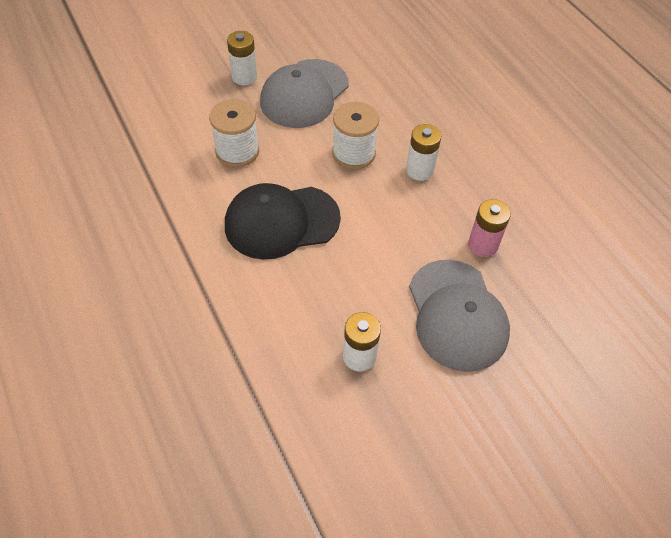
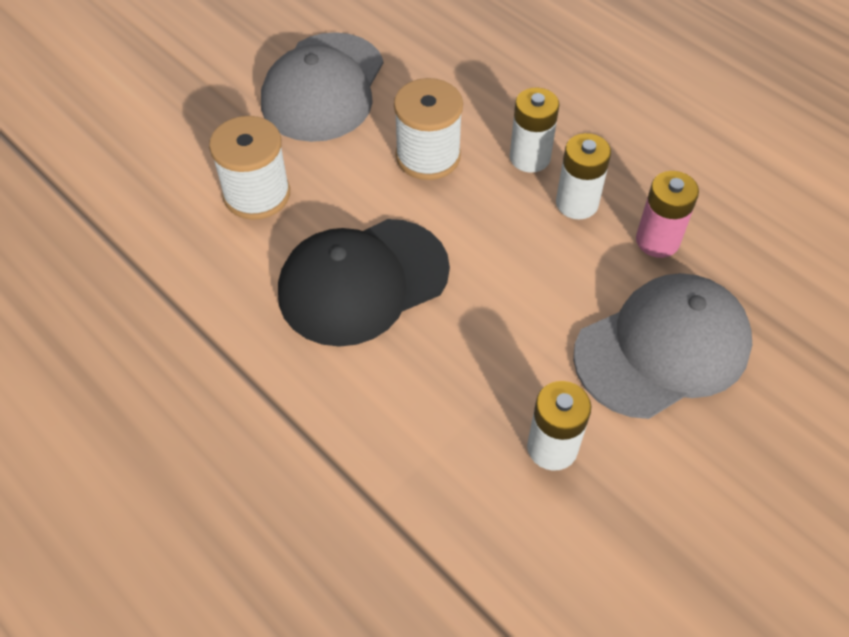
camera: 15 degrees left, 0 degrees up
(244, 77) = (225, 83): white battery -> white battery (577, 203)
(457, 315) = (662, 349): grey cap -> grey cap turned 90 degrees counterclockwise

